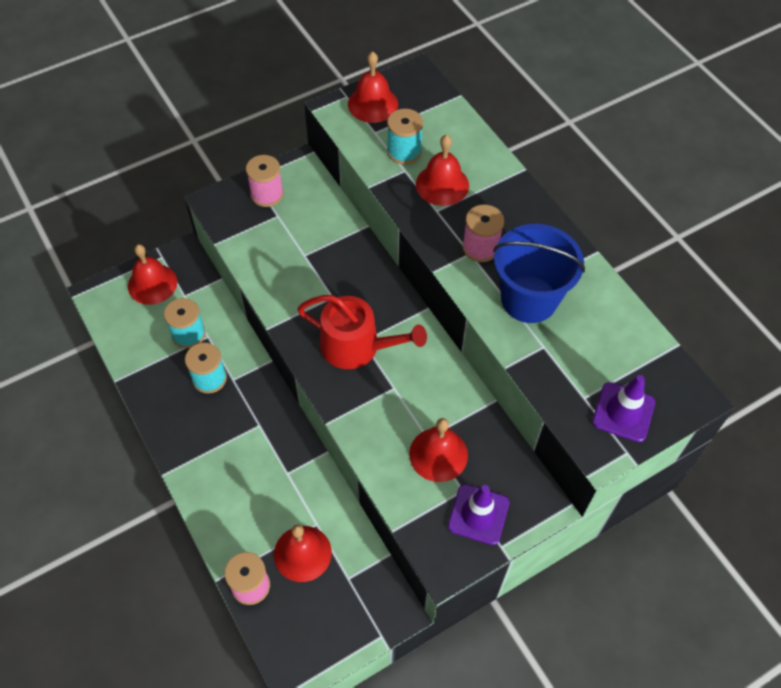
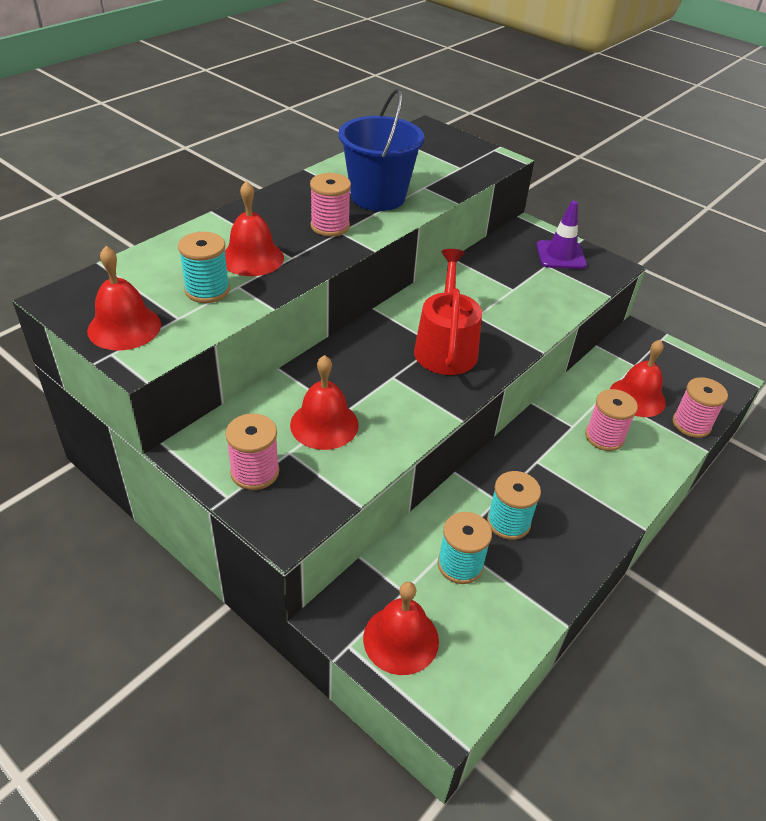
camera: 110 degrees left, 15 degrees down
(264, 494) = (604, 437): none -> pink spool
(438, 454) = (524, 281): red bell -> red bell (324, 424)
(623, 412) = (461, 152): purple traffic cone -> none

